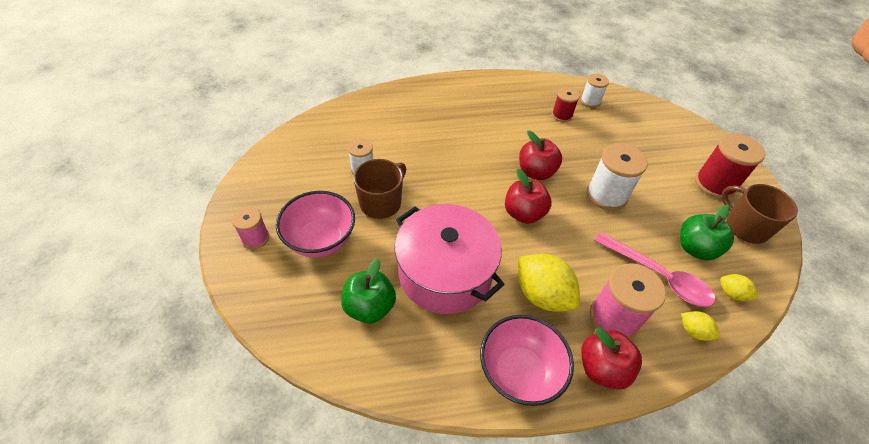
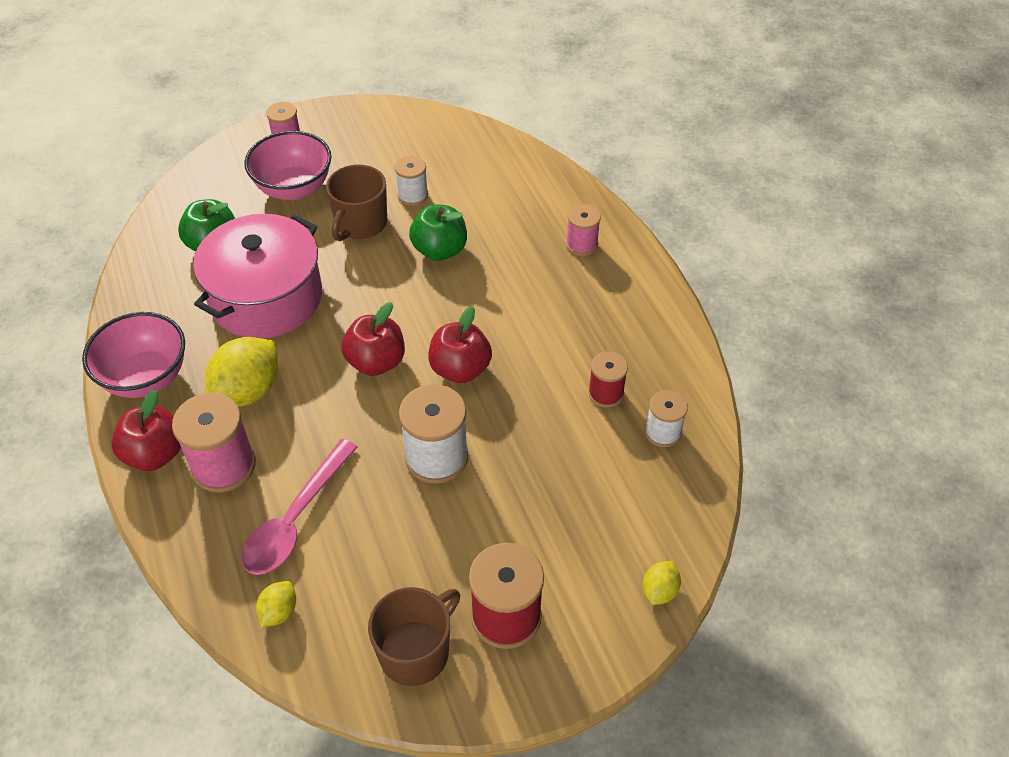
camera: 80 degrees right, 0 degrees up
(381, 203) = (360, 224): brown mug -> brown mug turned 90 degrees clockwise
(441, 100) = (581, 245): none -> pink spool
(693, 331) = (212, 555): yellow lemon -> yellow lemon (659, 591)
(695, 248) = (355, 571): green apple -> green apple (440, 250)

